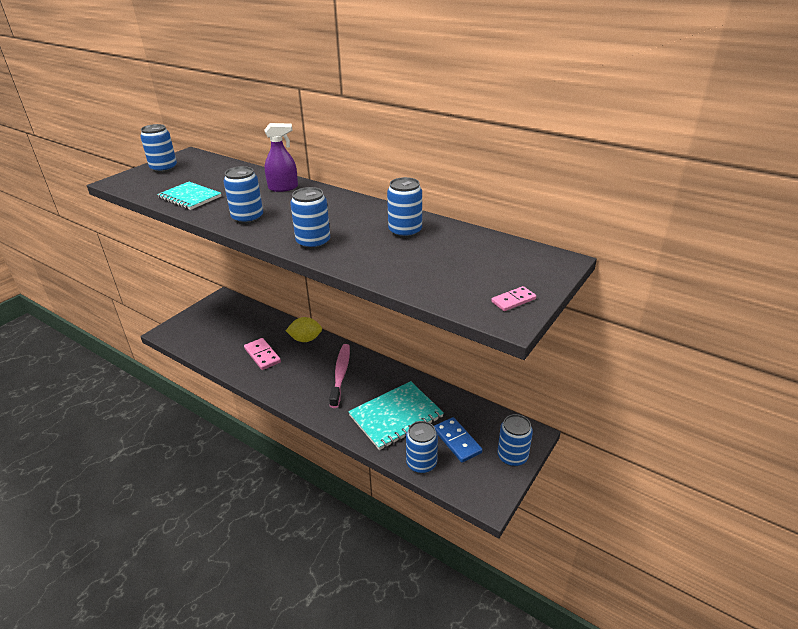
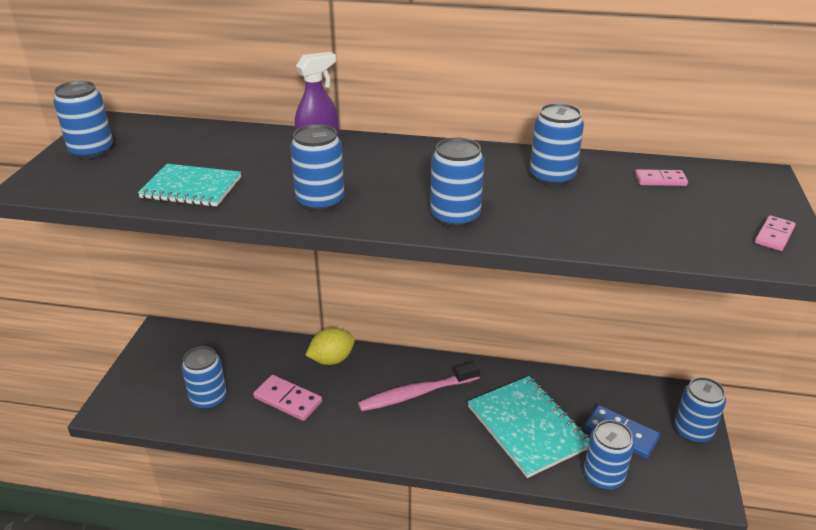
camera: 25 degrees left, 0 degrees up
(220, 342) = (209, 399): none -> blue can
(340, 374) = (416, 394): pink toothbrush -> pink toothbrush turned 90 degrees counterclockwise
(396, 416) = (528, 427): turquoise notebook -> turquoise notebook turned 60 degrees counterclockwise
(478, 248) = (660, 180): none -> pink domino

